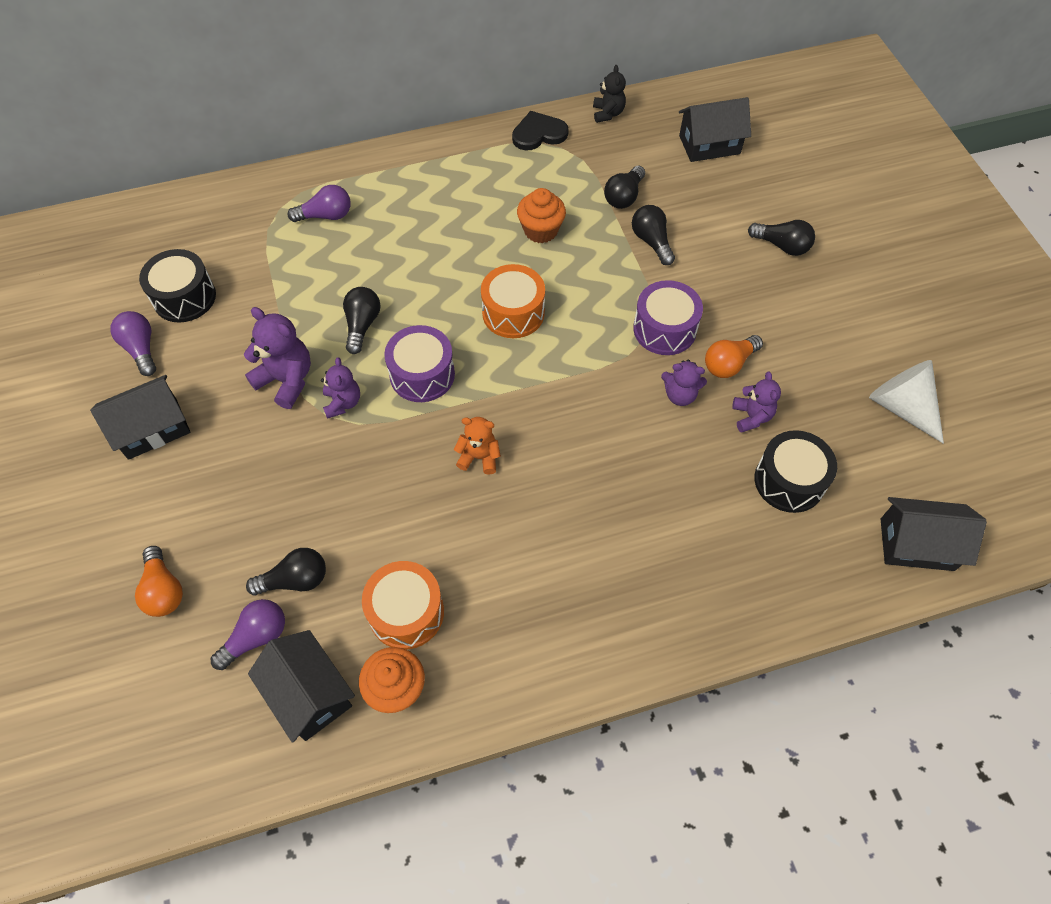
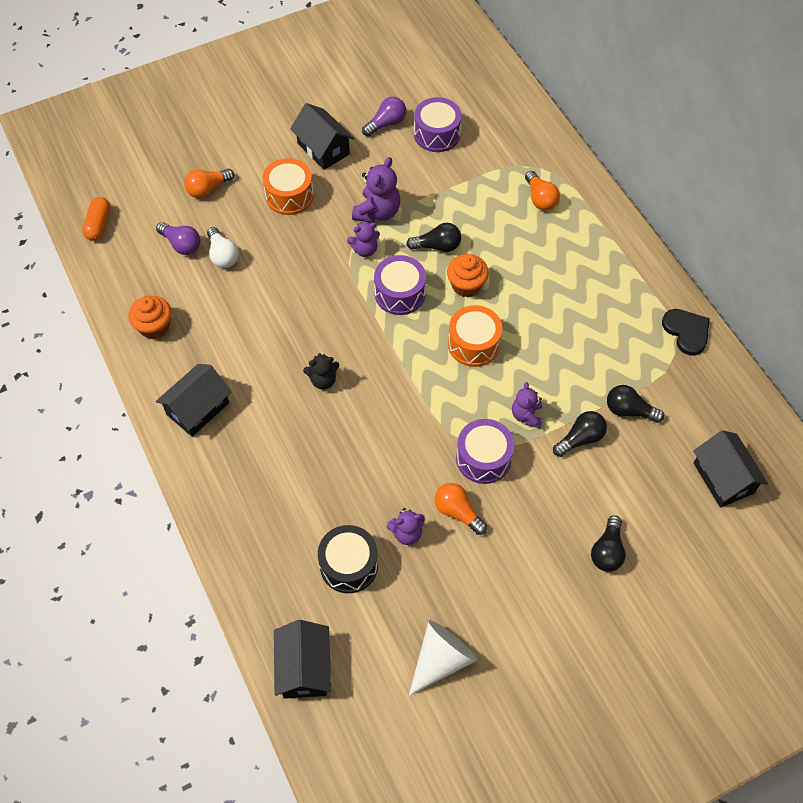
camera: 80 degrees right, 0 degrees up
(172, 767) = (99, 225): none -> orange capsule
(184, 297) = (437, 134): black drum -> purple drum
(295, 580) = (223, 255): black light bulb -> white light bulb
(309, 694) = (147, 281): black house -> black house (198, 409)
(326, 216) = (540, 198): purple light bulb -> orange light bulb
(406, 612) = (207, 322): orange drum -> orange drum (289, 196)
(479, 457) = (334, 343): orange teddy bear -> none
(541, 230) = (568, 350): orange cupcake -> orange cupcake (466, 285)
(608, 113) = (734, 385): black teddy bear -> black teddy bear (323, 380)
(680, 395) = (417, 476): purple teddy bear -> purple teddy bear (526, 415)

